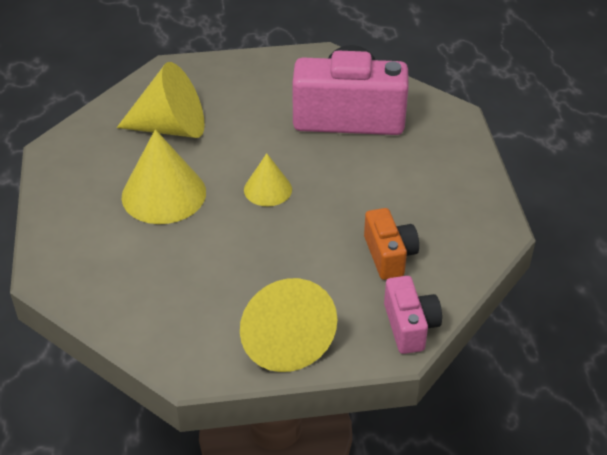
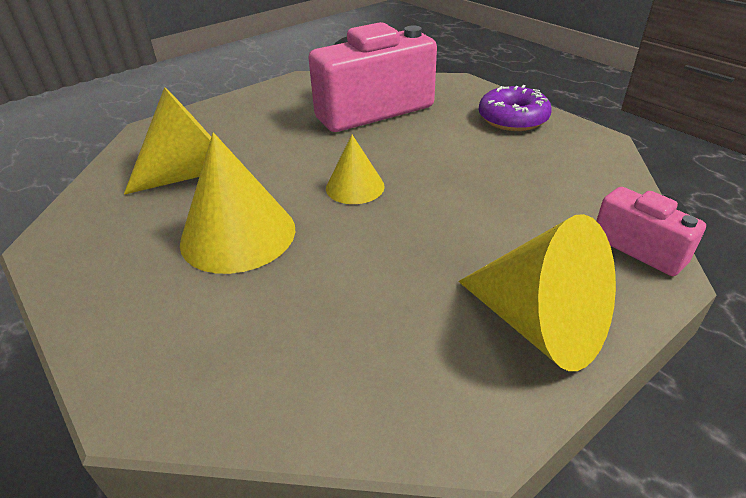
camera: 30 degrees left, 5 degrees down
(389, 255) = (539, 194): orange camera -> none
(454, 177) = (512, 119): none -> purple donut

